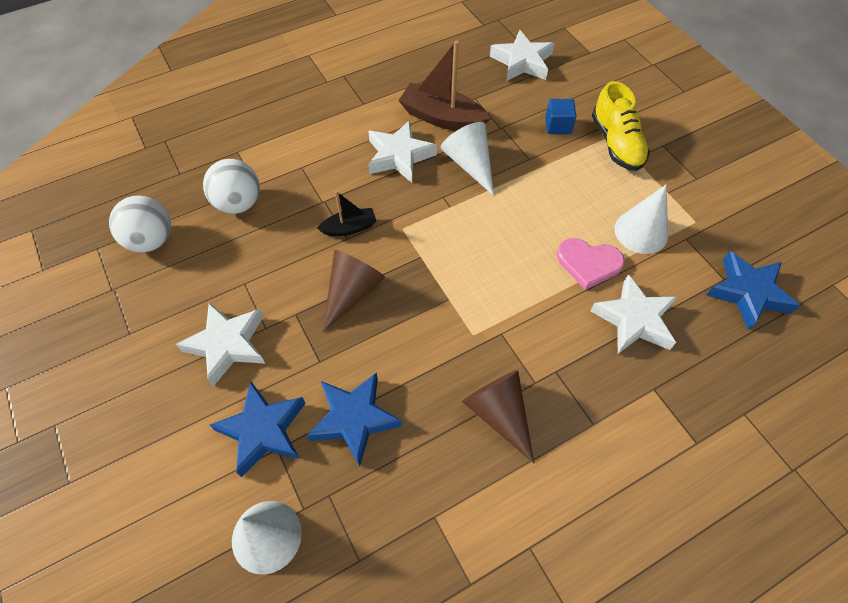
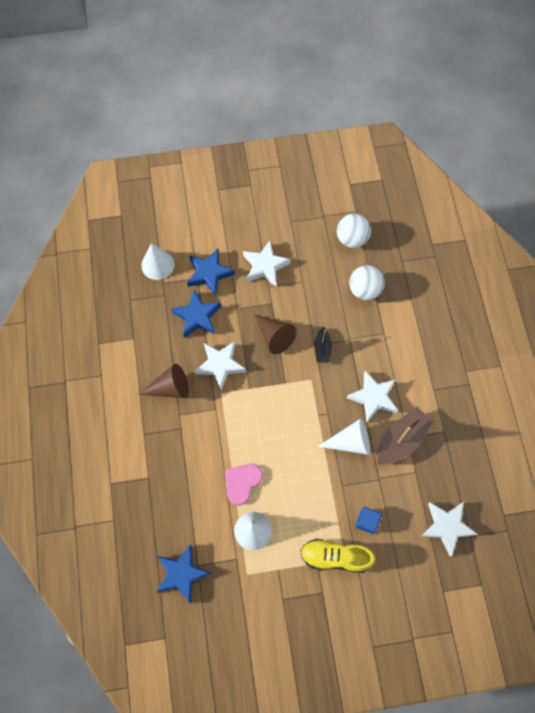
camera: 110 degrees right, 10 degrees up
(634, 319) = (193, 490): white star -> white star (220, 365)

